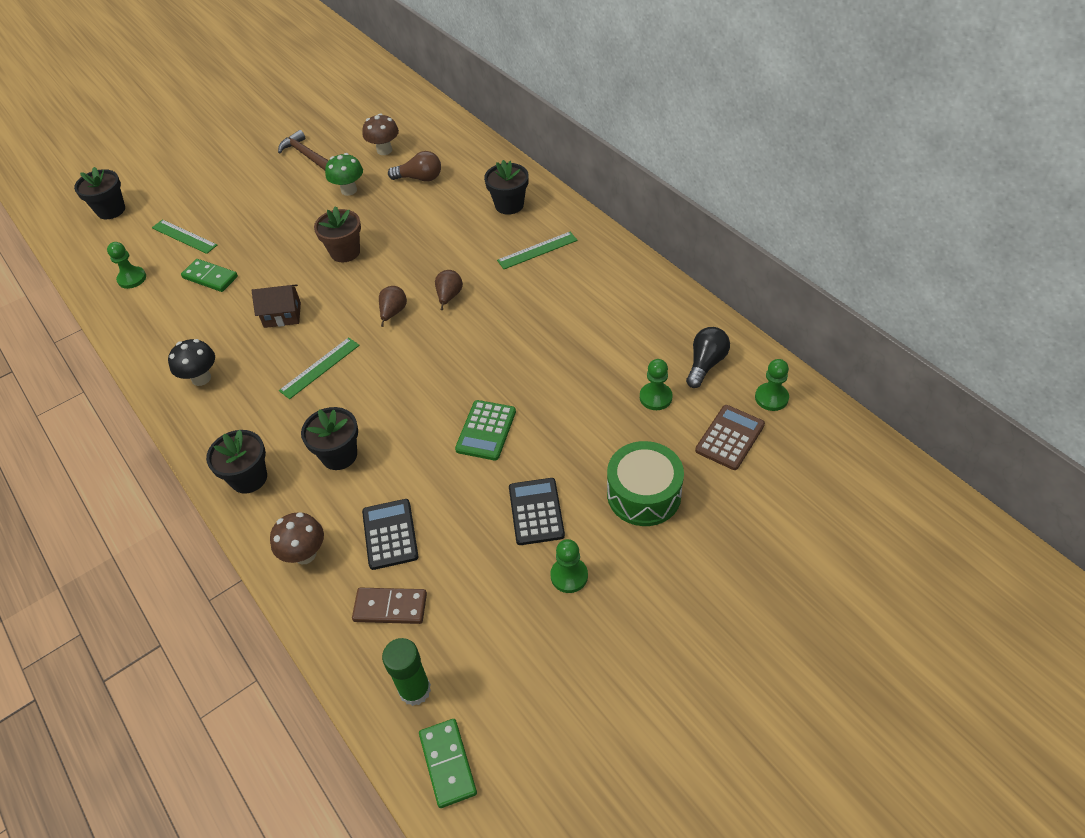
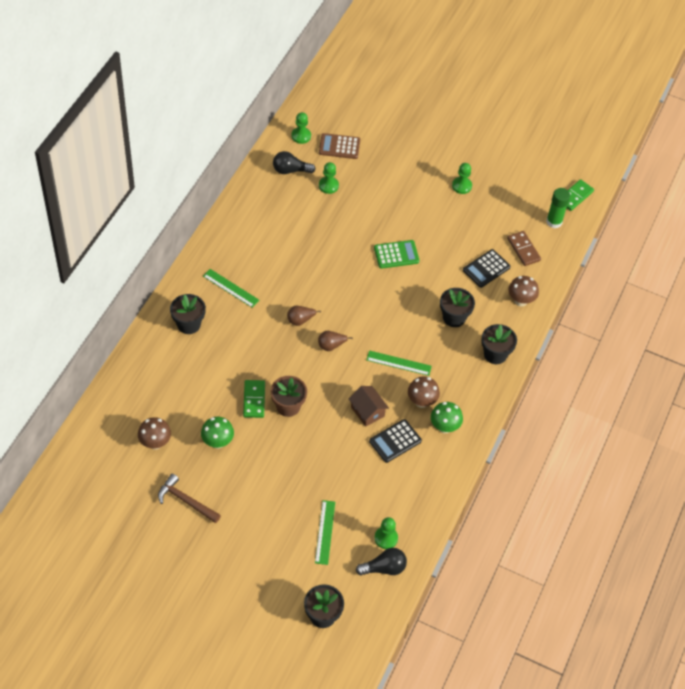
camera: 125 degrees left, 5 degrees up
(105, 266) = (384, 568): none -> black light bulb
(201, 378) = (444, 427): black mushroom -> green mushroom
(210, 277) = (357, 482): green domino -> green domino (254, 400)
(251, 369) = (421, 402): none -> brown mushroom
(306, 155) = (186, 501): brown hammer -> brown hammer turned 105 degrees clockwise
(420, 178) = (181, 398): brown light bulb -> none
(536, 512) = (434, 212): black calculator -> black calculator (395, 441)
(644, 494) = (397, 171): green drum -> none

